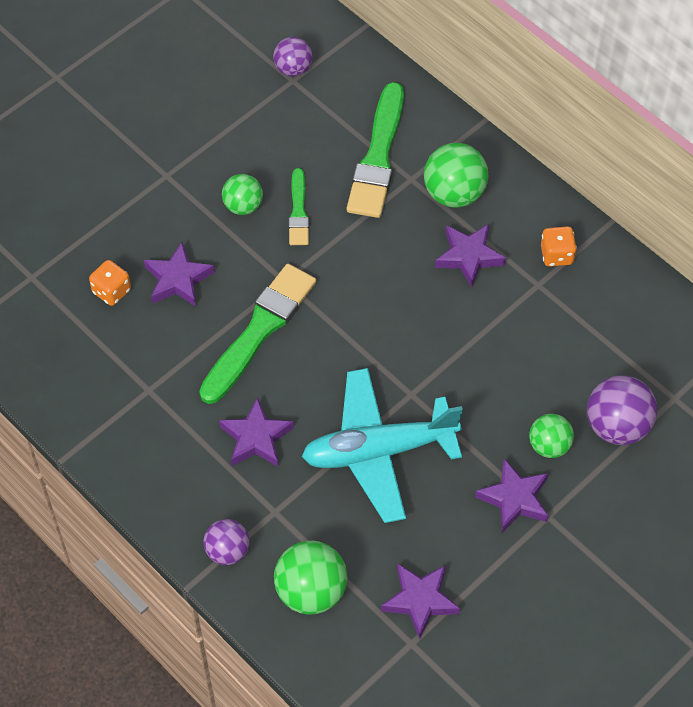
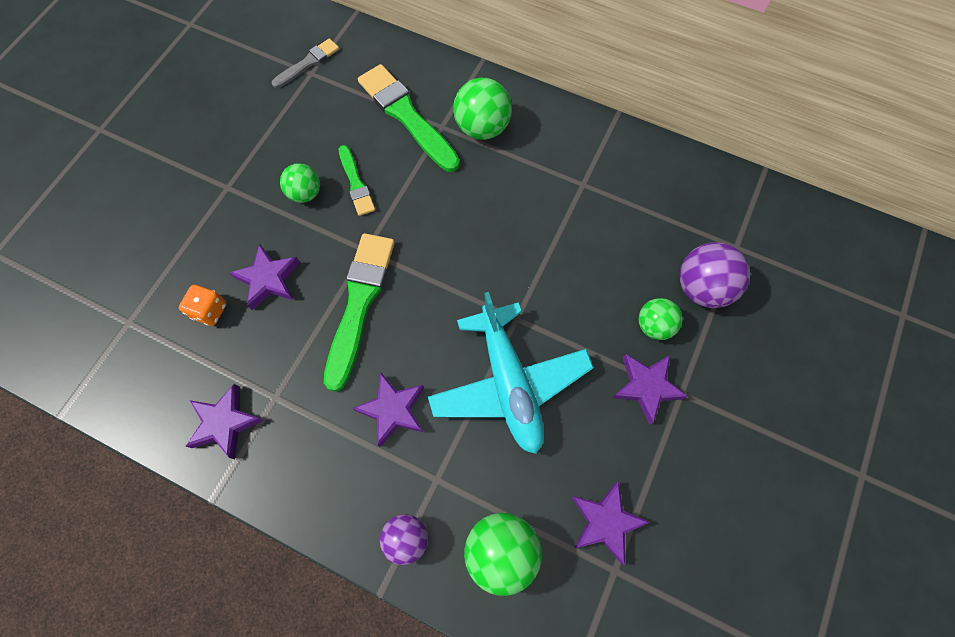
camera: 20 degrees left, 10 degrees up
(293, 69) = (308, 63): purple ball -> grey brush
(378, 157) = (406, 116): green brush -> green brush turned 150 degrees clockwise
(378, 451) = (509, 383): turquoise plane -> turquoise plane turned 75 degrees counterclockwise
(468, 256) = (516, 178): purple star -> purple star (225, 423)
(556, 255) = (587, 154): orange dice -> none

